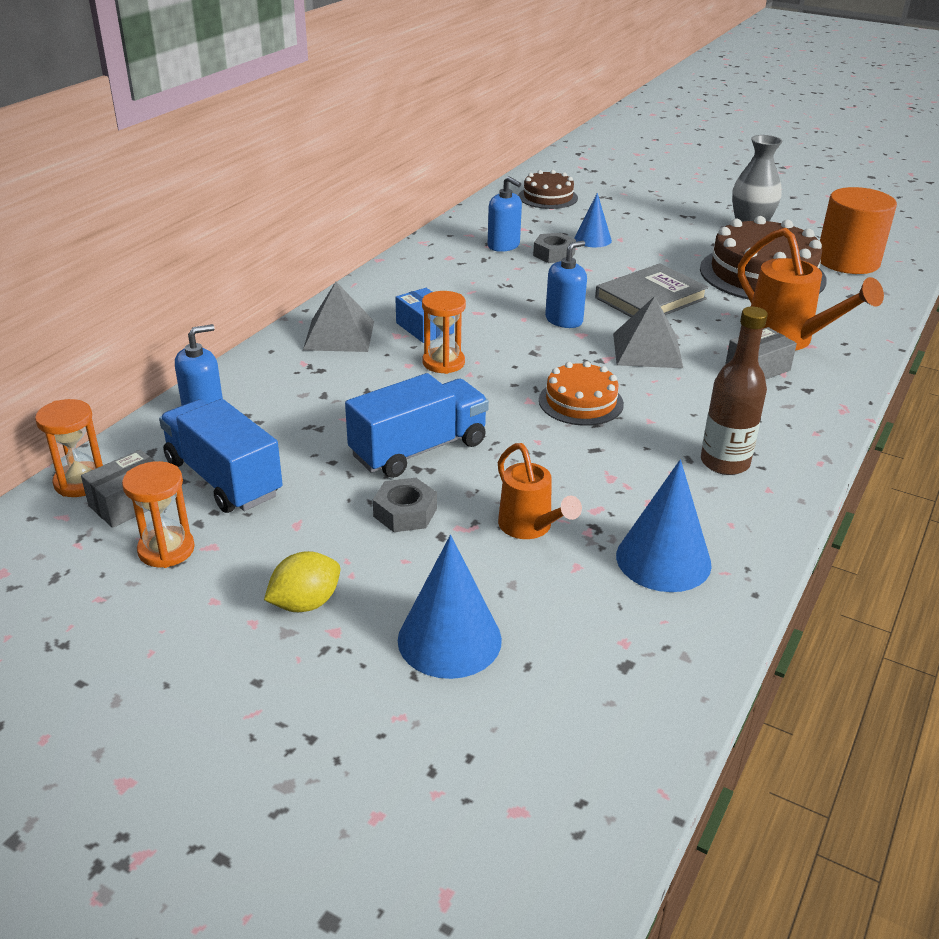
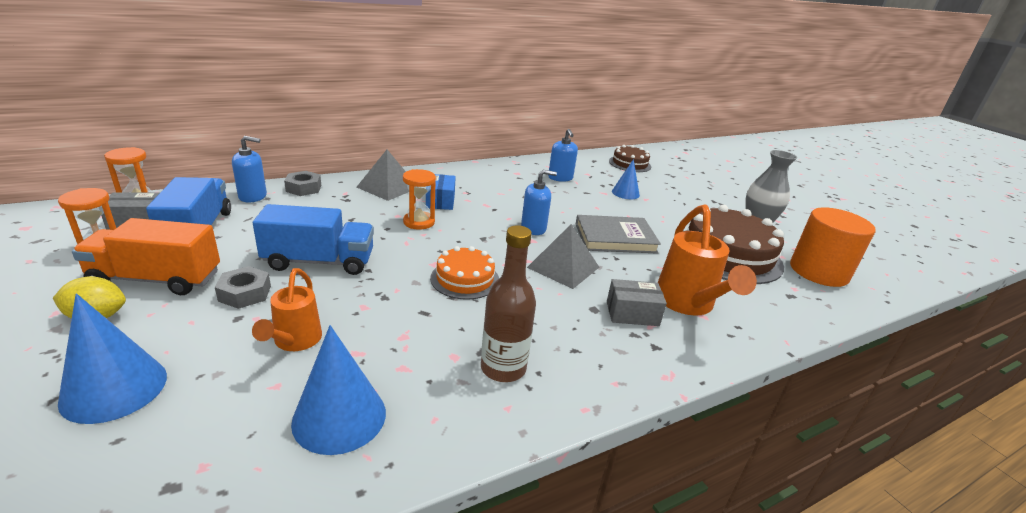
camera: 30 degrees right, 5 degrees down
(289, 545) = (156, 279): none -> orange truck
(554, 254) = (586, 192): grey nut -> grey nut (303, 188)

